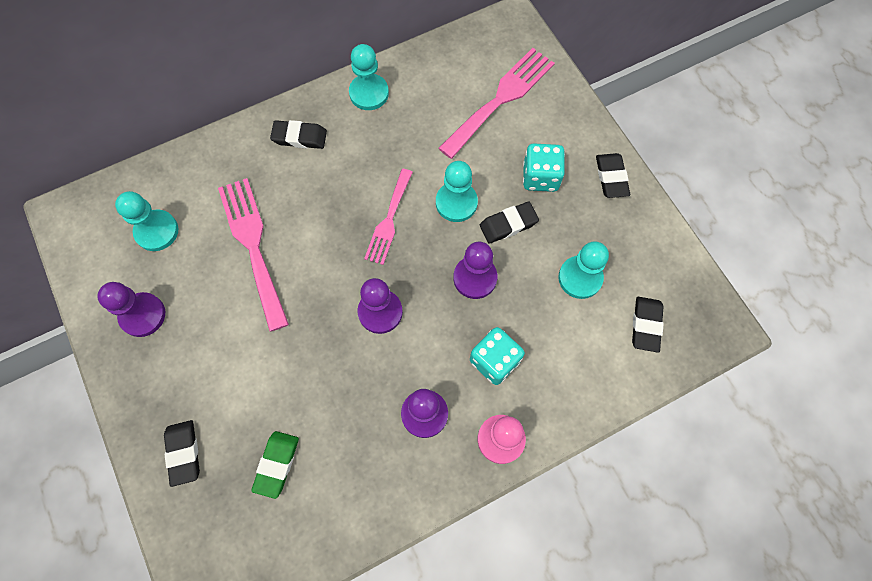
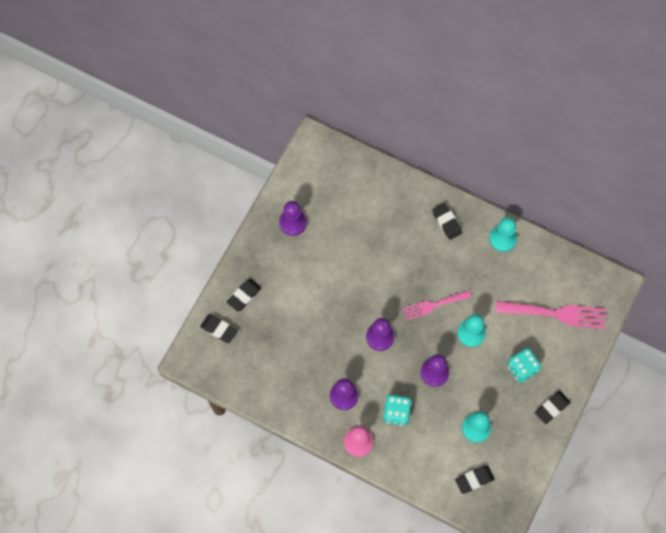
camera: 55 degrees right, 0 degrees up
(157, 231) = (339, 193): turquoise pawn -> none
(253, 245) = (368, 246): pink fork -> none
(277, 464) = (269, 343): green eraser -> none
(508, 224) = (479, 369): black eraser -> black eraser (219, 329)

